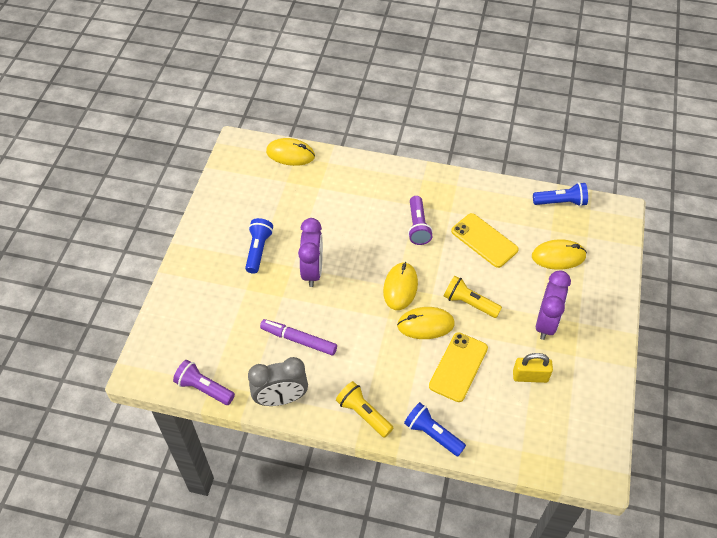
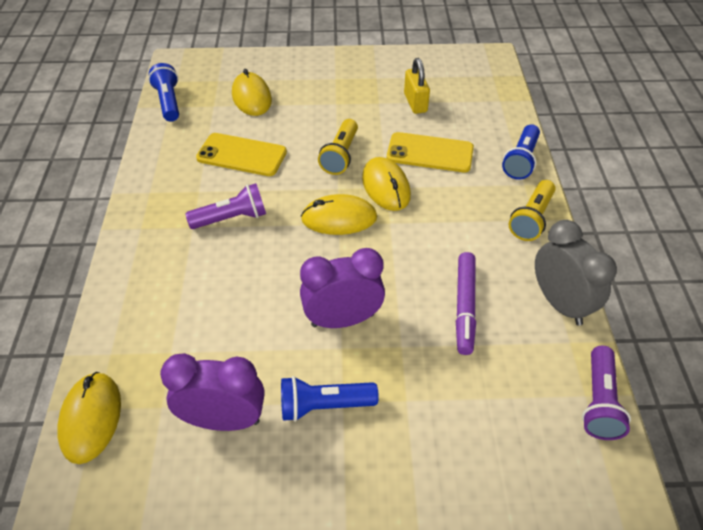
camera: 105 degrees left, 5 degrees down
(484, 240) = (241, 155): yellow phone -> yellow phone turned 75 degrees clockwise
(546, 323) = (345, 98): purple clock -> purple clock (224, 420)

